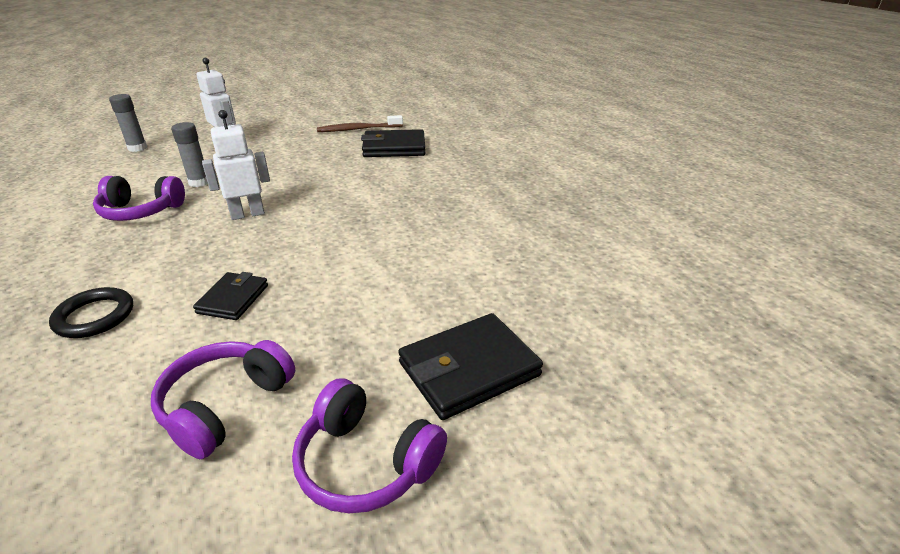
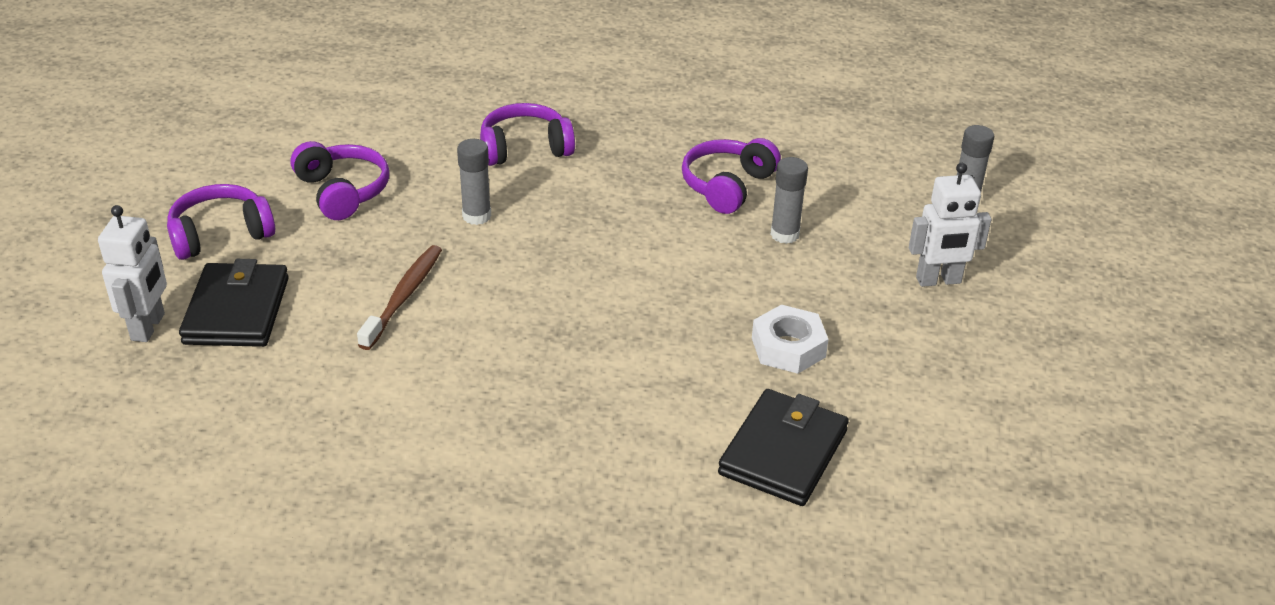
camera: 120 degrees right, 5 degrees up
(94, 316) = (525, 148): black ring -> purple headphones
(233, 299) = (476, 216): black wallet -> grey glue stick
(247, 214) = (651, 254): white robot -> white robot (148, 327)
(314, 161) = (788, 347): none -> white nut
(358, 129) = (913, 440): brown toothbrush -> brown toothbrush (403, 296)

